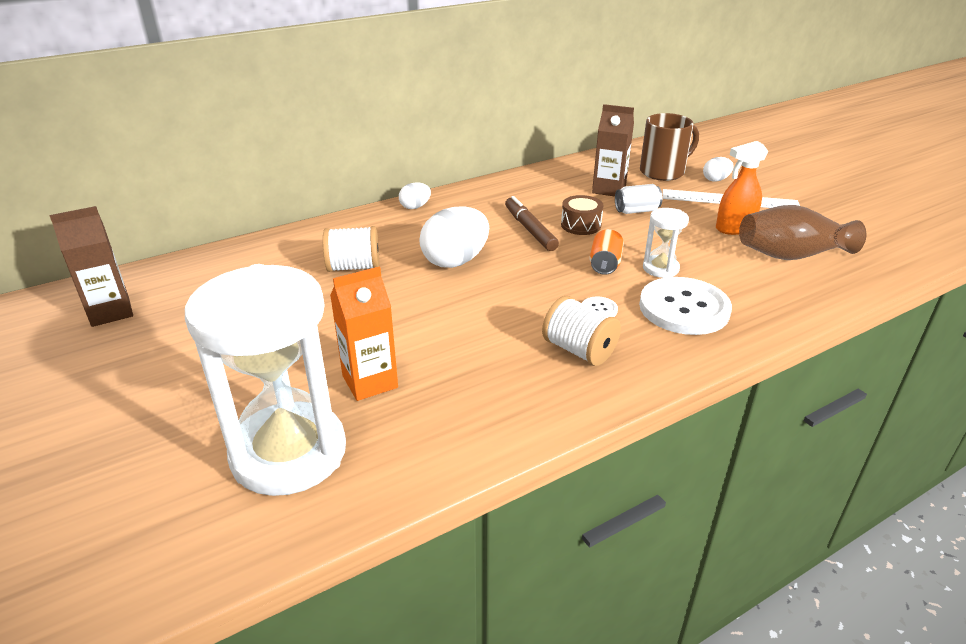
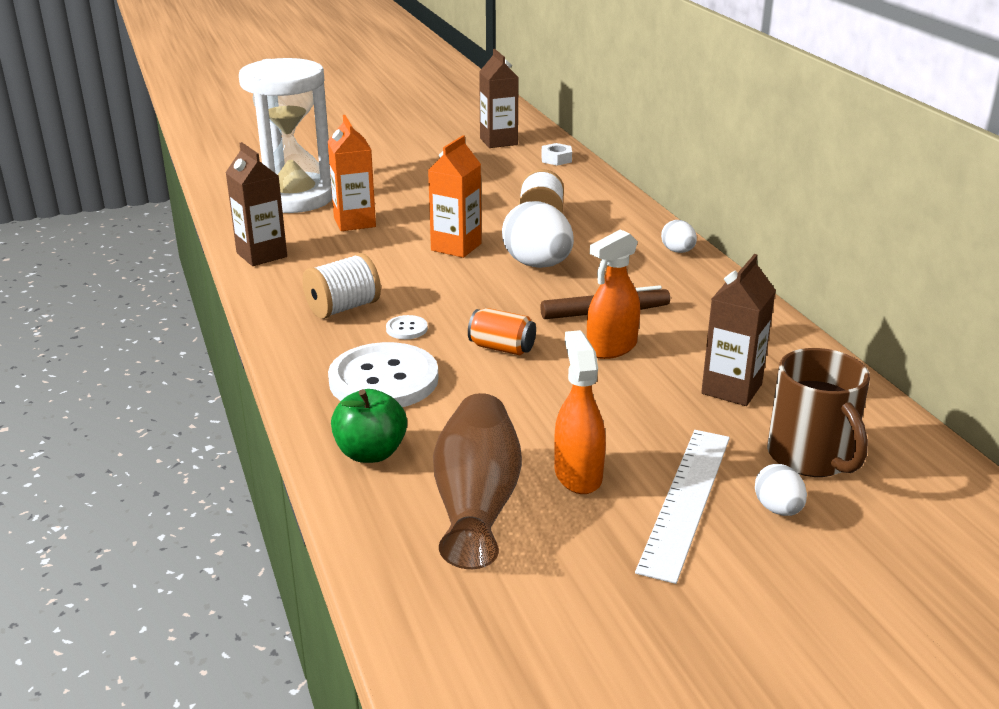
camera: 100 degrees right, 5 degrees down
(186, 270) = (556, 159): none -> white nut
(426, 305) = (456, 247): none -> orange carton
(476, 437) = (261, 255): none -> brown carton
(581, 225) = (611, 348): brown drum -> orange spray bottle
(636, 211) = (651, 399): white can -> none
(660, 268) = (478, 383): white hourglass -> none
(777, 299) = (371, 453): none -> green apple

